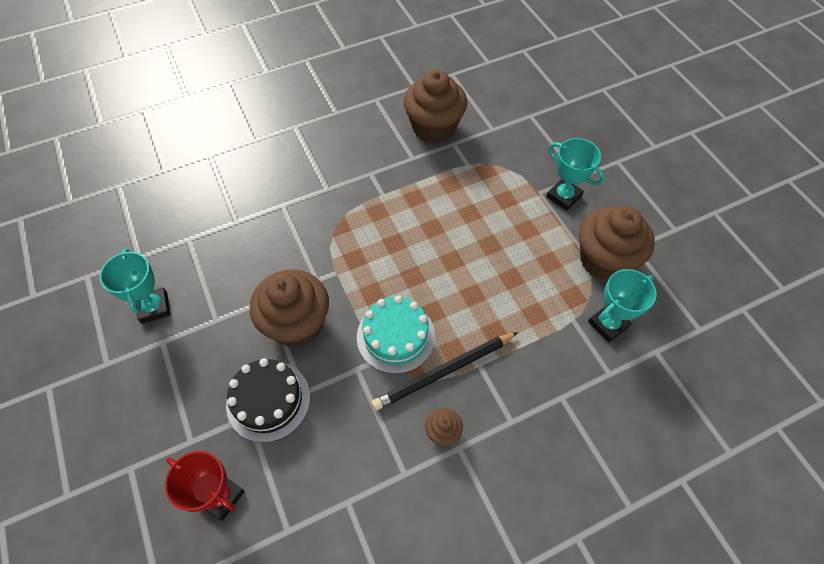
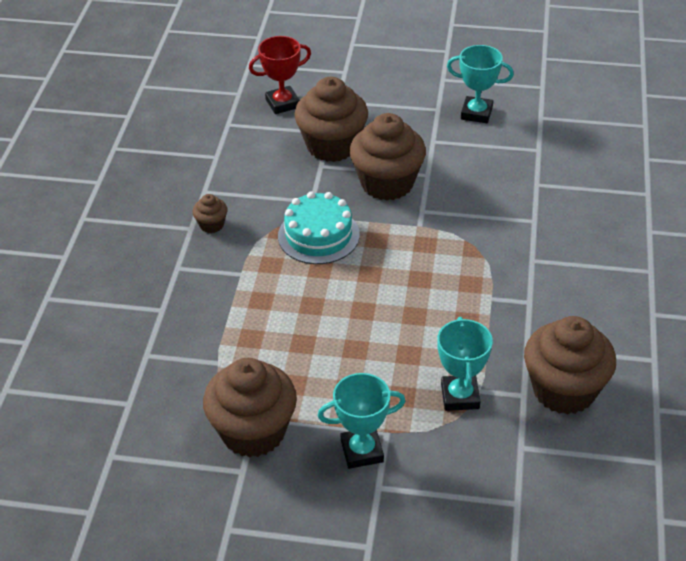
camera: 125 degrees right, 15 degrees down
(268, 400) = (332, 146): black cake -> brown cupcake
(444, 372) = (257, 249): black pencil -> none
(608, 324) = (188, 385): turquoise trophy -> turquoise trophy (460, 396)

